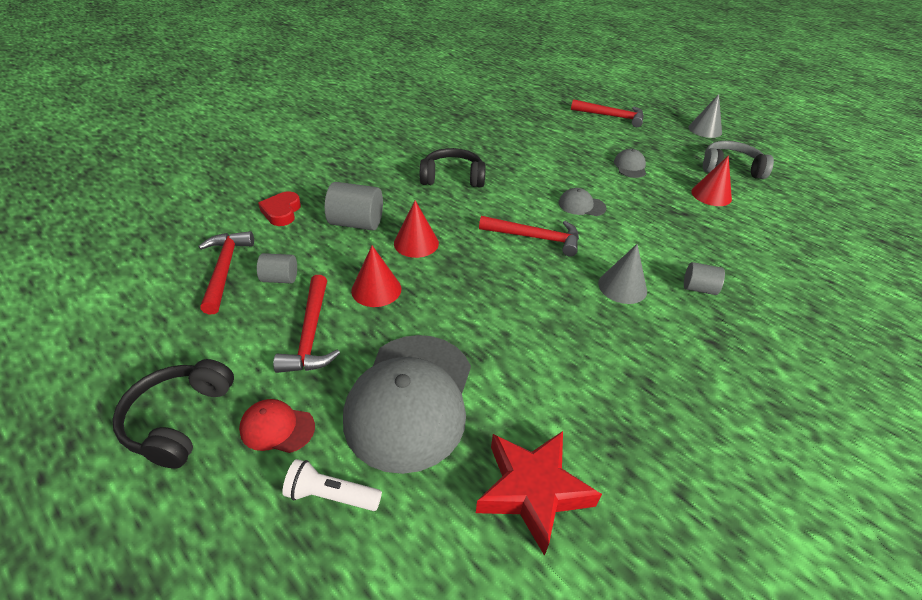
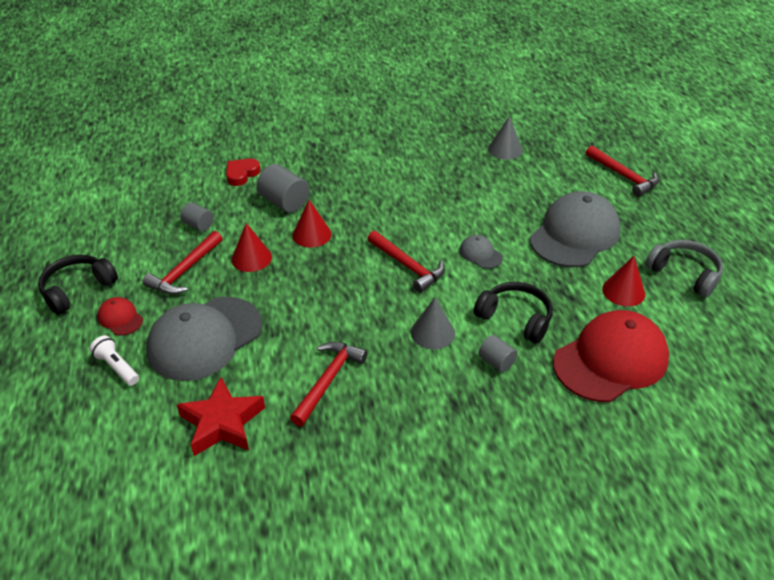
camera: 35 degrees right, 0 degrees up
(225, 269) = (171, 205): red hammer -> red hammer (328, 380)
(452, 178) = (396, 189): black headphones -> black headphones (515, 318)
(630, 166) = (575, 234): grey cap -> grey cap, size x2.30
(705, 130) = (715, 224): grey cone -> grey cone (505, 149)
(768, 249) = (611, 360): none -> red cap

